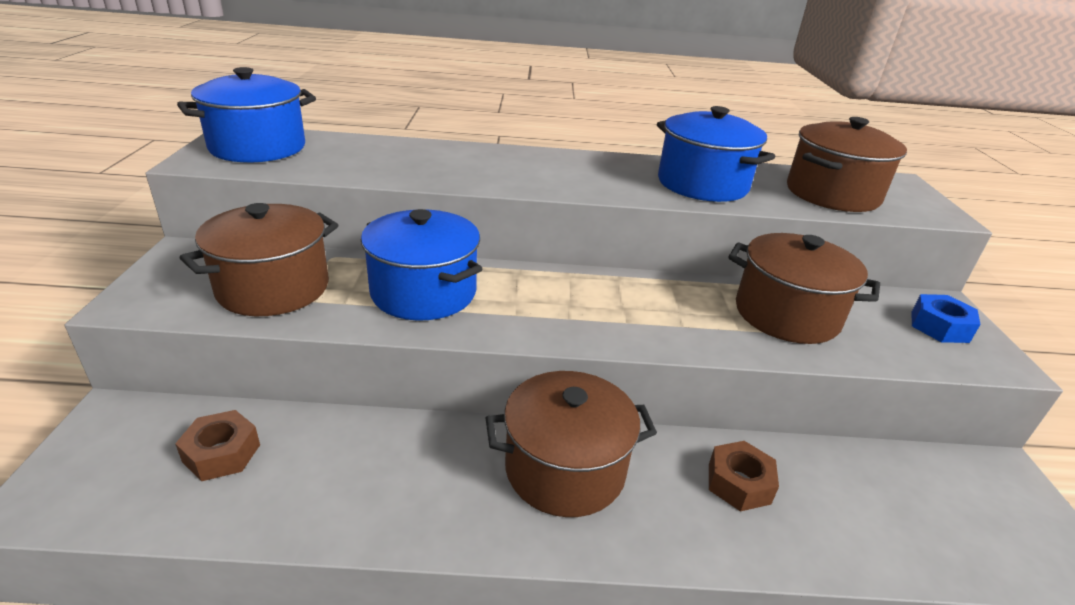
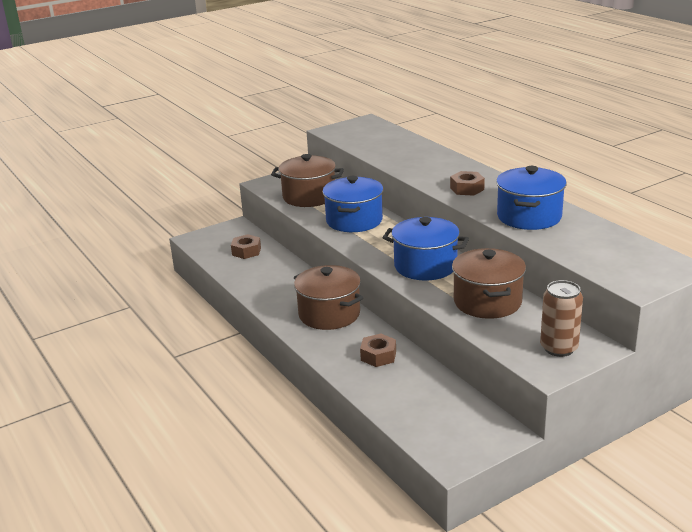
camera: 60 degrees right, 5 degrees down
(258, 147) = (362, 130): blue pot -> blue pot (425, 266)
(572, 177) = (467, 189): none -> brown nut
(832, 194) = (597, 251): brown pot -> none
(939, 327) = (559, 348): blue nut -> brown can

